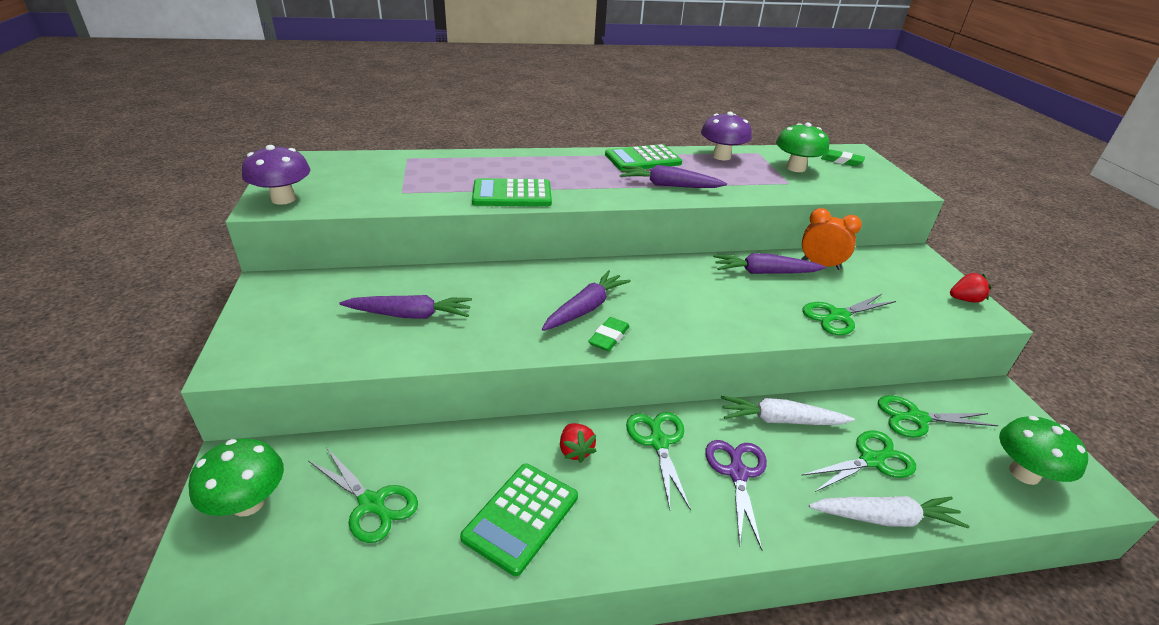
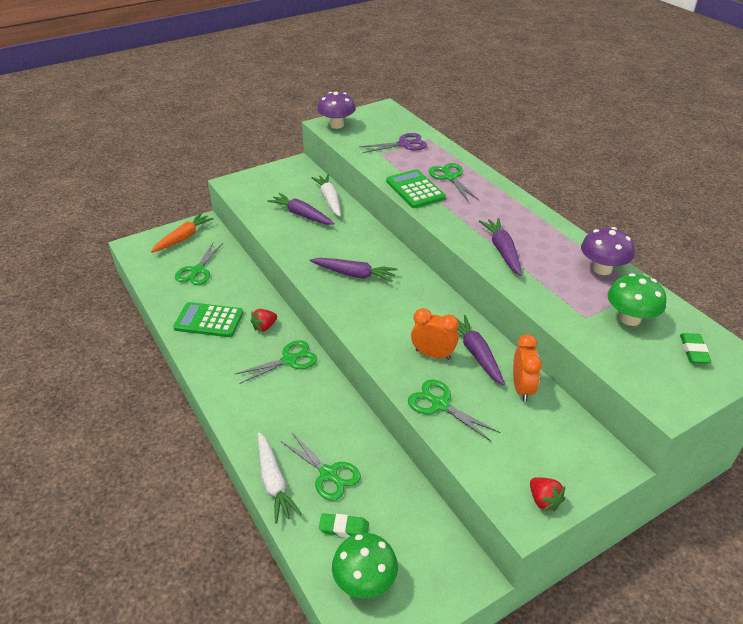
camera: 70 degrees right, 5 degrees up
(248, 503) = (183, 238): green mushroom -> orange carrot
(410, 315) = (301, 215): purple carrot -> purple carrot turned 150 degrees clockwise
(609, 337) = (329, 291): green eraser -> green eraser (344, 528)
(643, 159) = (542, 228): green calculator -> none
(737, 473) = (280, 401): purple scissors -> purple scissors (404, 144)
(758, 297) = (433, 354): none -> orange clock
(780, 420) = (344, 417): white carrot -> white carrot (329, 200)
(916, 418) = (395, 504): green scissors -> green scissors (450, 177)

